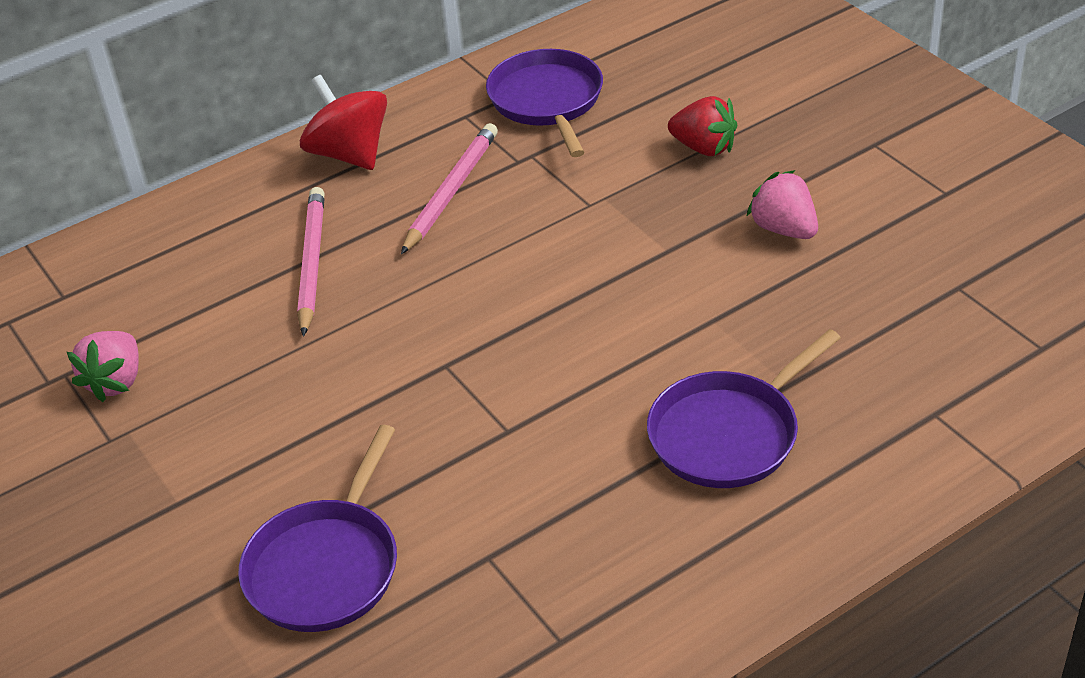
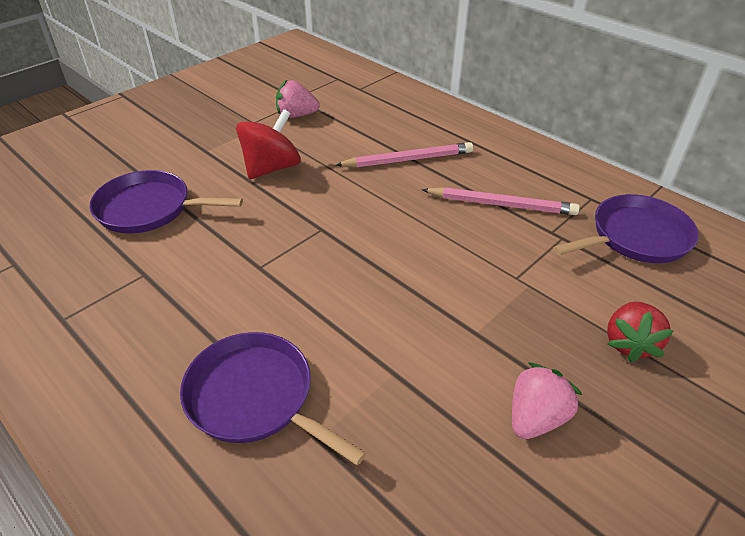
camera: 75 degrees right, 0 degrees up
(349, 154) = (521, 156): red spinning top -> red spinning top (271, 168)

